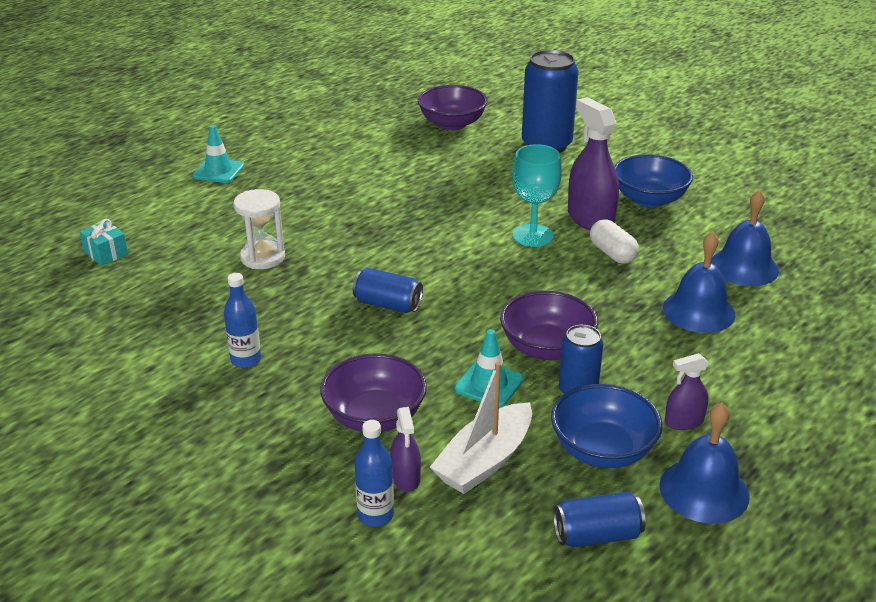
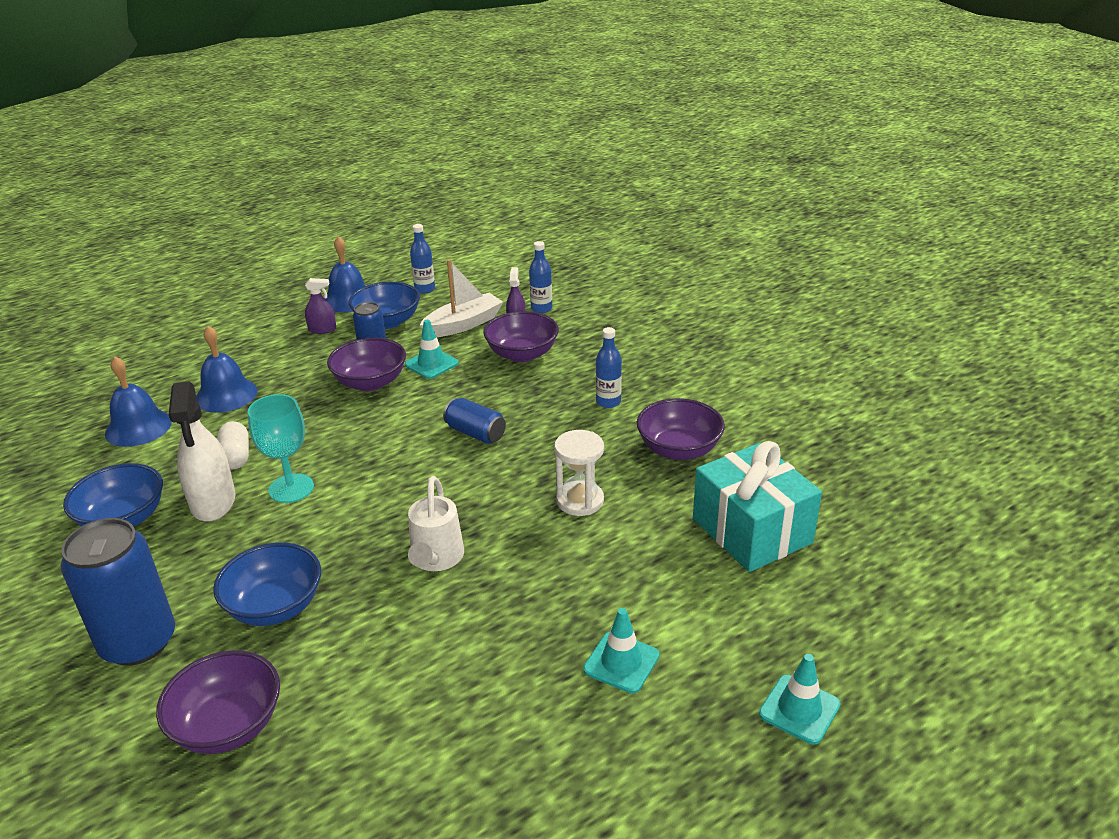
camera: 165 degrees left, 0 degrees up
(103, 165) = (799, 709): none -> turquoise traffic cone
(106, 253) = (751, 531): turquoise gift -> turquoise gift, size x2.36
(164, 315) = (678, 449): none -> purple bowl
(372, 205) = (436, 560): none -> white watering can
(473, 169) = (275, 606): none -> blue bowl
(590, 218) = (213, 502): purple spray bottle -> white spray bottle
(597, 535) = (425, 289): blue can -> blue bottle

